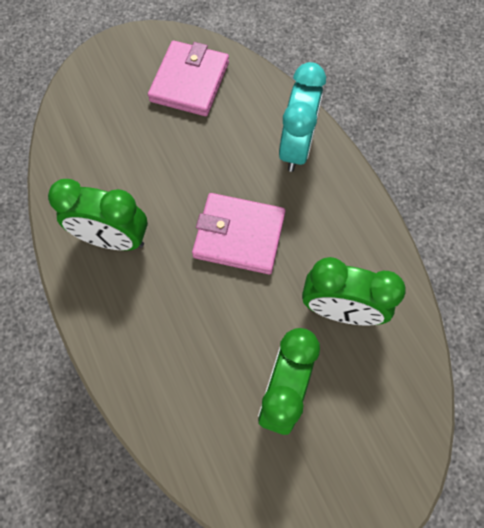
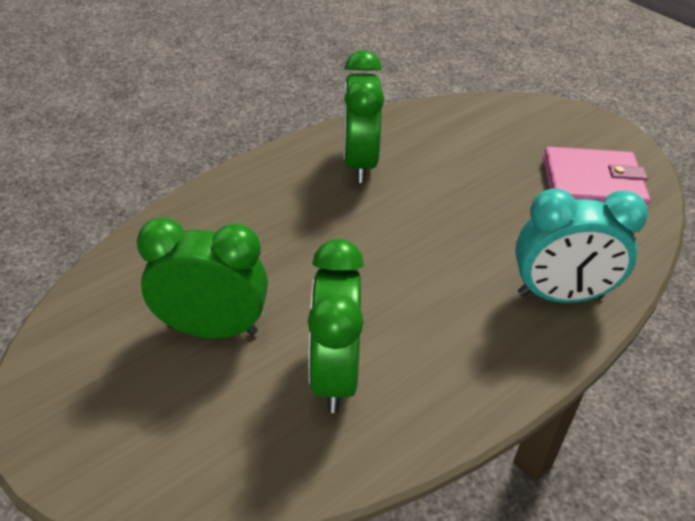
camera: 75 degrees right, 25 degrees down
(239, 235) = (404, 259): pink wallet -> none

